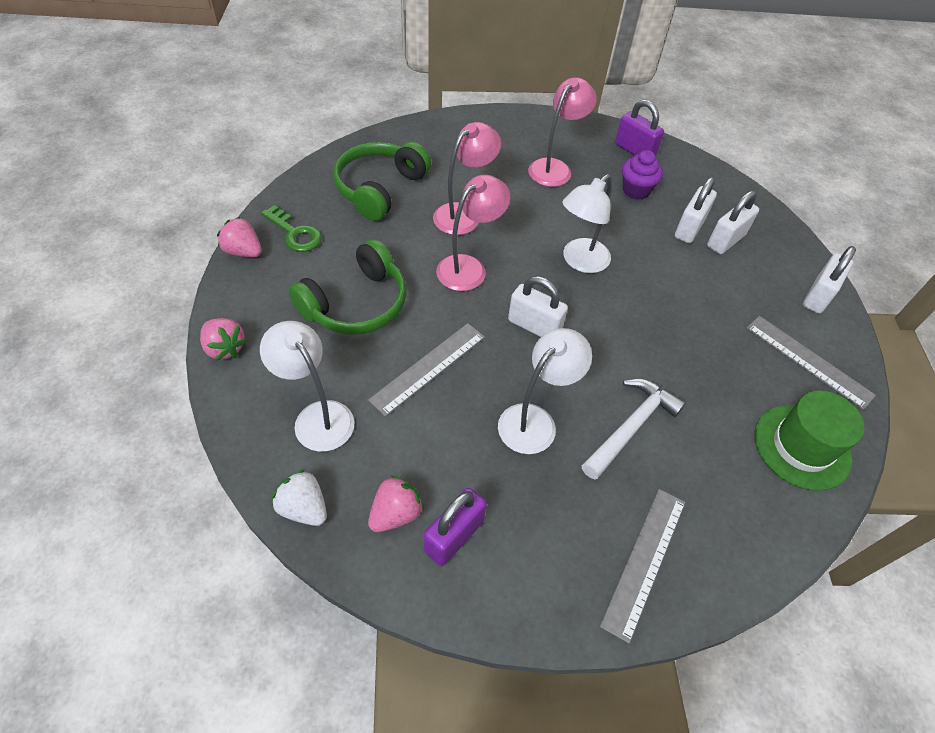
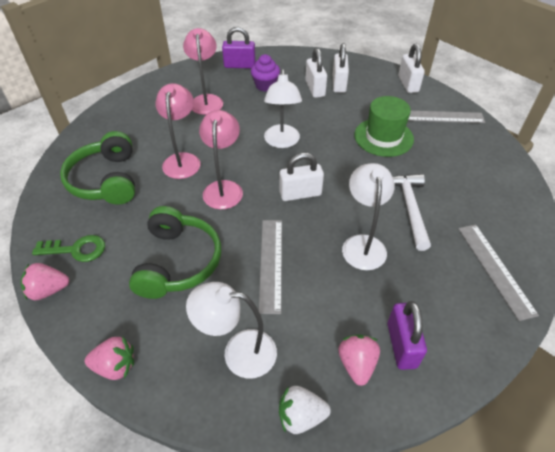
camera: 40 degrees left, 5 degrees down
(802, 447) = (484, 158): green hat -> green hat (383, 137)

